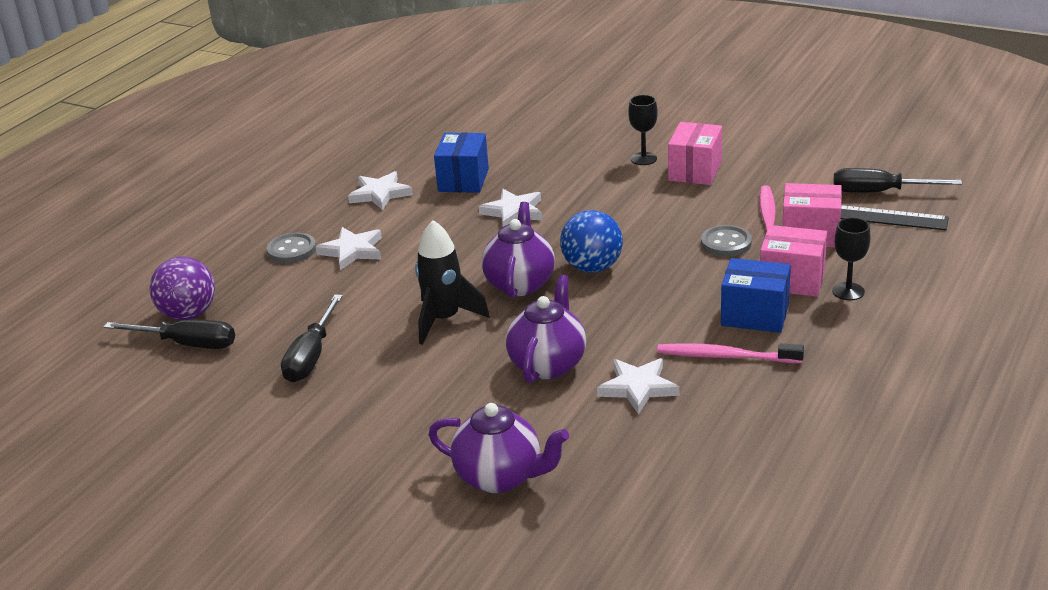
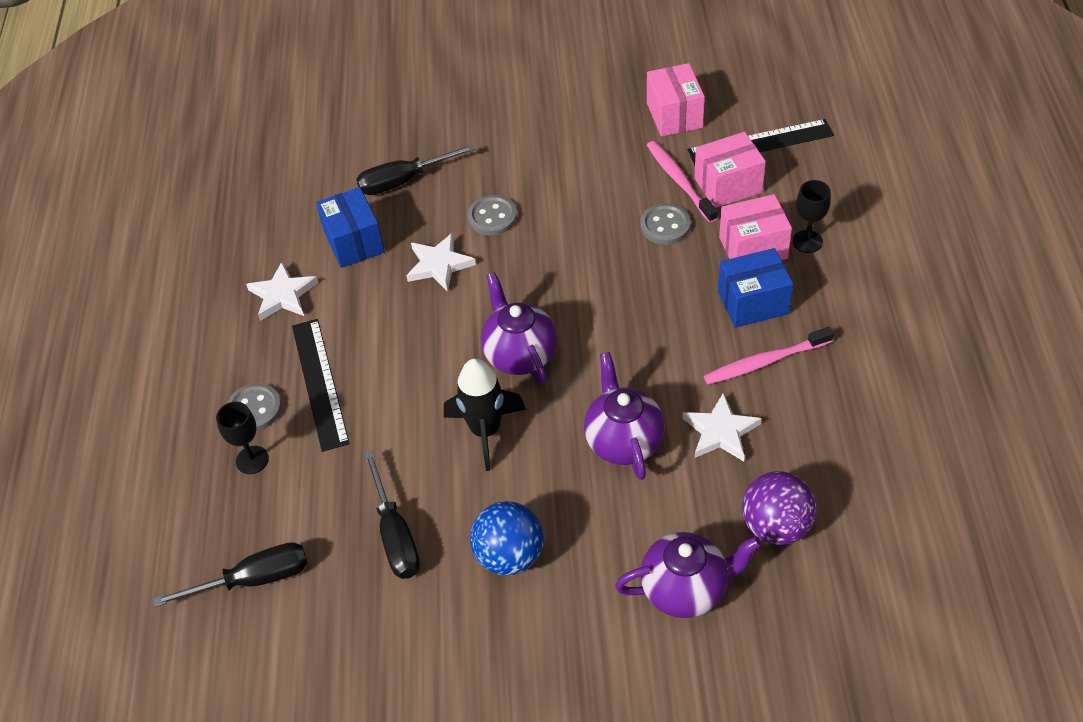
camera: 30 degrees left, 20 degrees up
(188, 314) = (219, 541): purple ball -> purple ball (776, 526)
(352, 251) = (319, 383): white star -> black ruler
(585, 196) = (492, 217): none -> grey button
(592, 267) = (570, 306): blue ball -> blue ball (509, 555)
(643, 159) = (509, 146): black goblet -> black goblet (252, 460)
(695, 171) = (569, 144): pink box -> pink box (674, 115)
(879, 192) = (748, 110): black screwdriver -> black screwdriver (403, 181)

